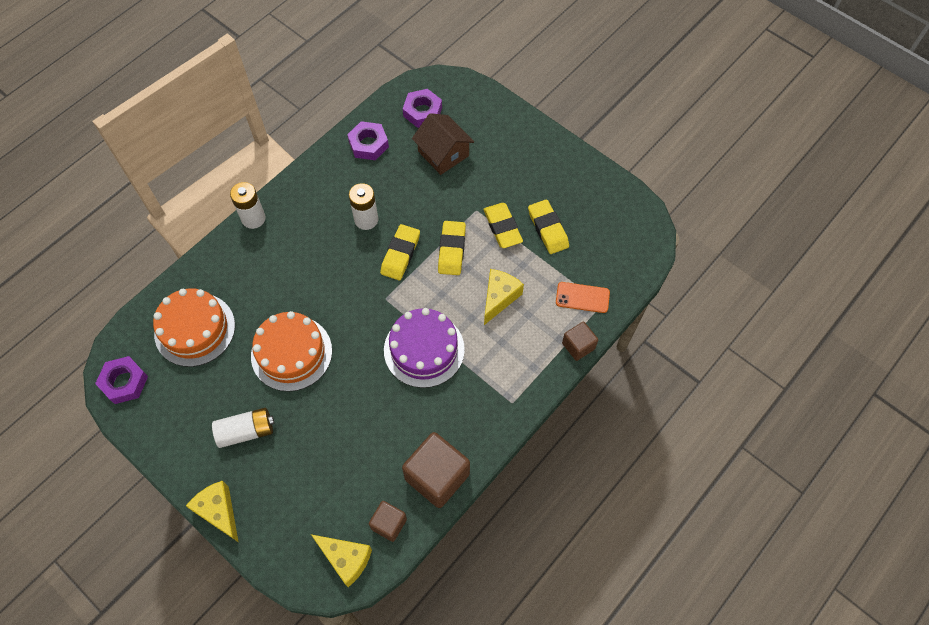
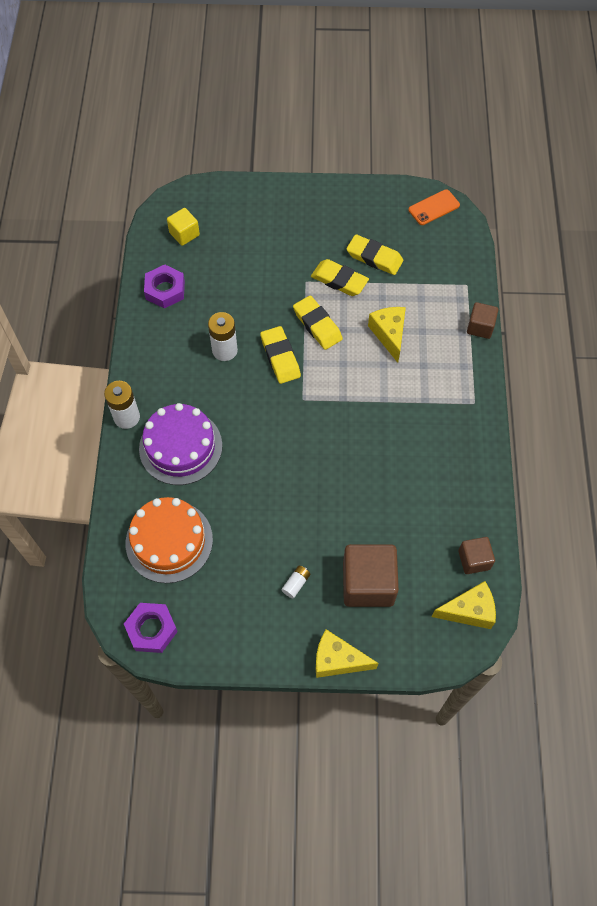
camera: 40 degrees left, 0 degrees up
(246, 431) = (296, 583): white battery -> white battery, size x0.53
(291, 353) = (270, 497): orange cake -> none
(422, 112) = (184, 234): purple nut -> yellow cube
(424, 349) = (371, 415): purple cake -> purple cake (180, 447)
(437, 476) = (474, 498): brown cube -> brown cube (368, 583)
(443, 153) = (235, 256): brown house -> none
(582, 297) = (449, 290): orange phone -> orange phone (434, 207)

